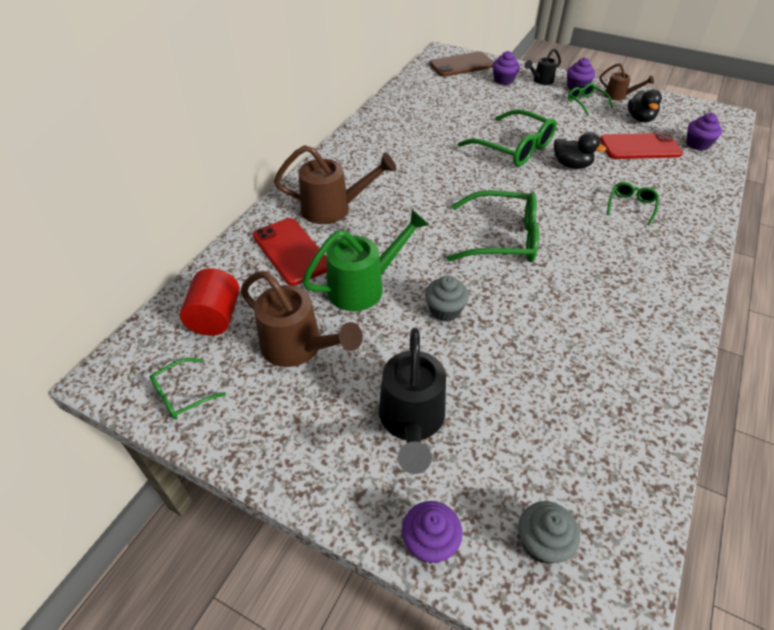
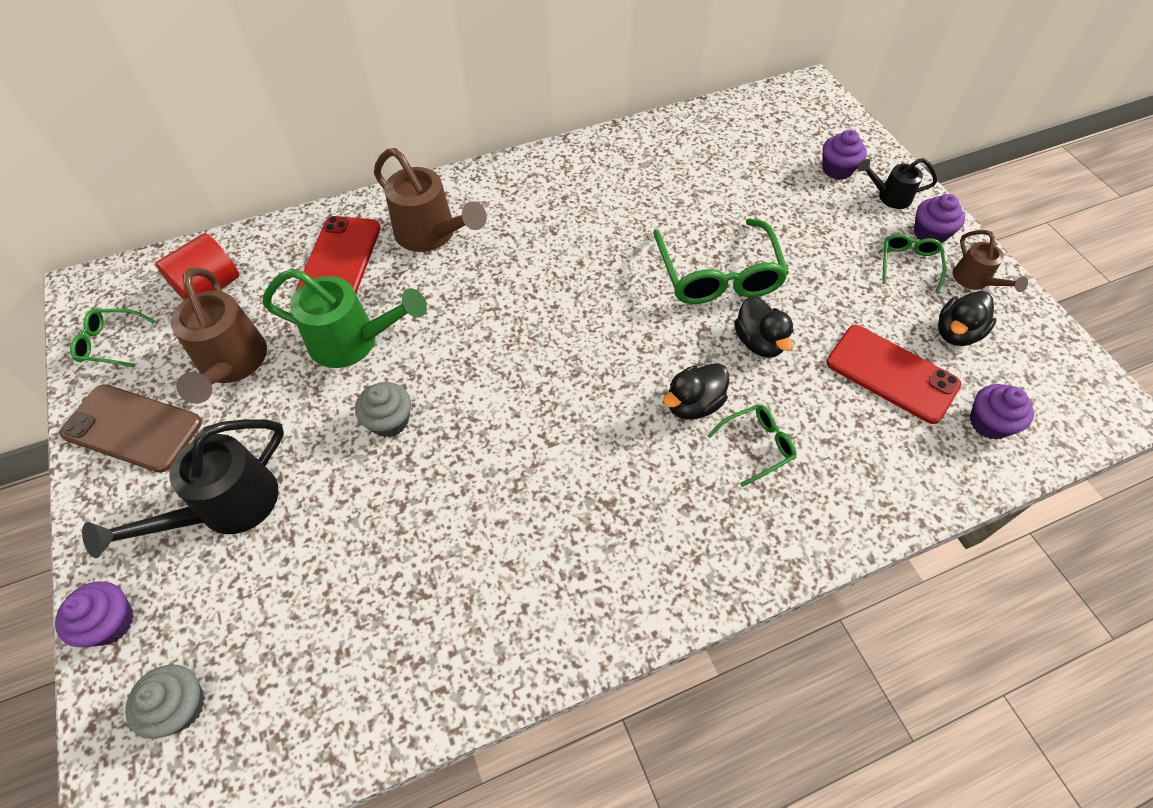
camera: 40 degrees right, 10 degrees up
(461, 65) = (810, 118): brown phone -> brown phone (132, 428)
(502, 238) = (549, 381): green glasses -> none
(581, 206) = (693, 404): none -> black duck

